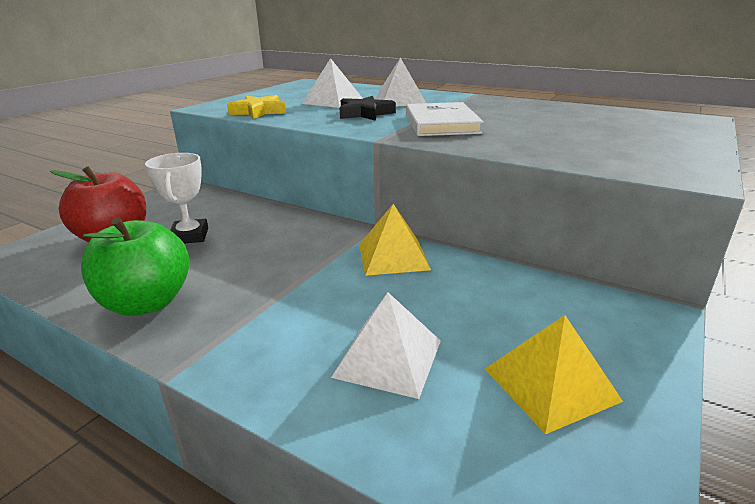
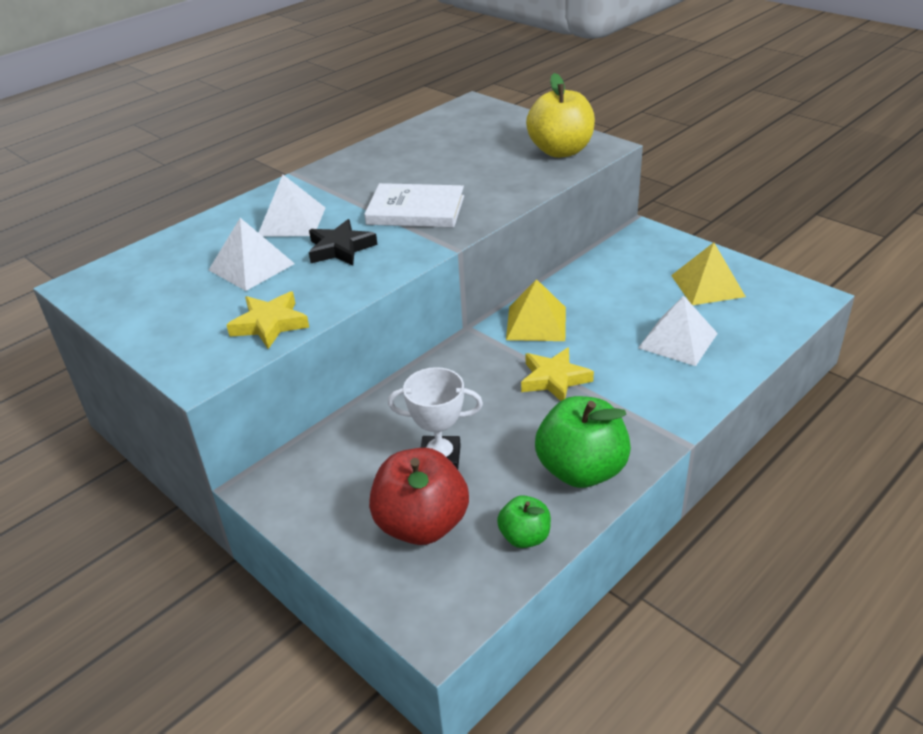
camera: 75 degrees left, 10 degrees up
(73, 282) = (524, 537): none -> green apple
(296, 275) = (554, 379): none -> yellow star
(640, 158) = (560, 151): none -> yellow apple

